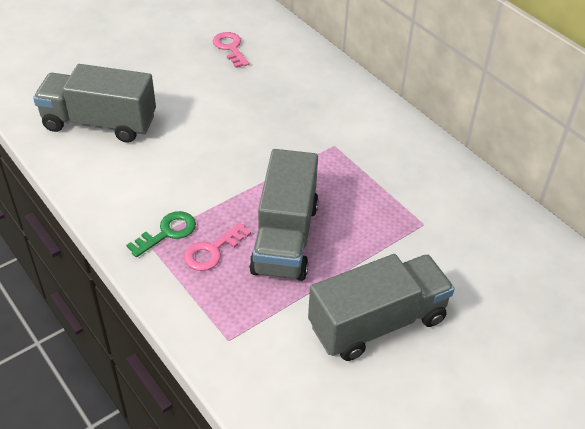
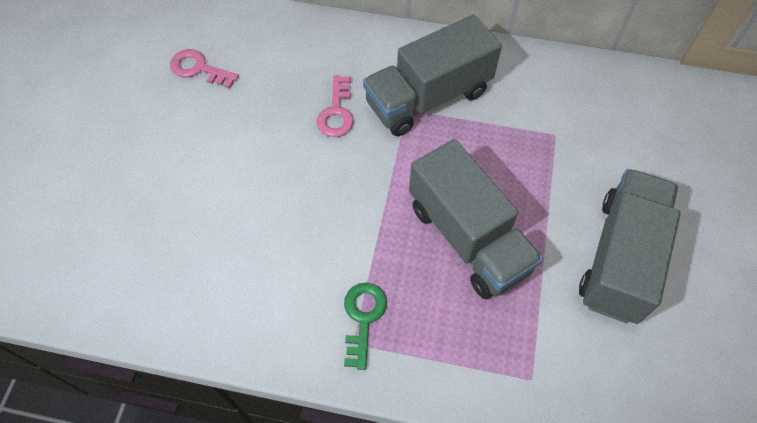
camera: 40 degrees left, 15 degrees up
(100, 123) = (159, 250): grey truck -> grey truck (428, 97)
(212, 251) = (423, 303): pink key -> pink key (336, 112)

